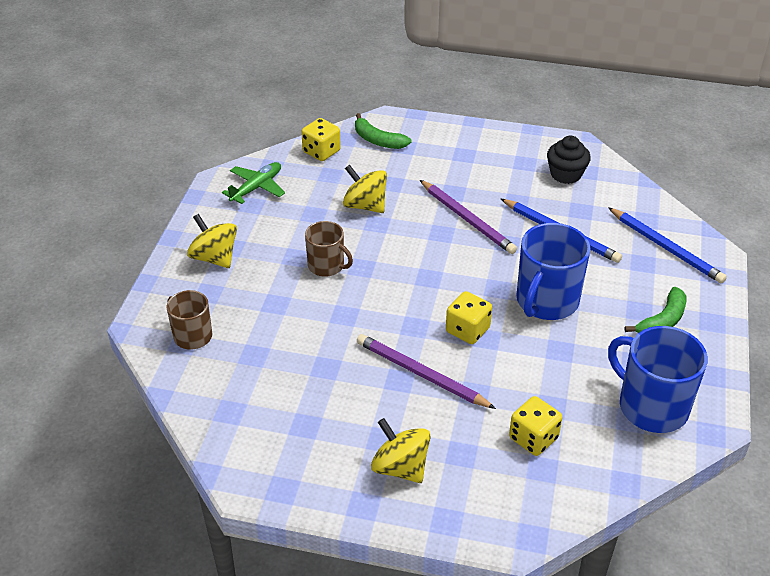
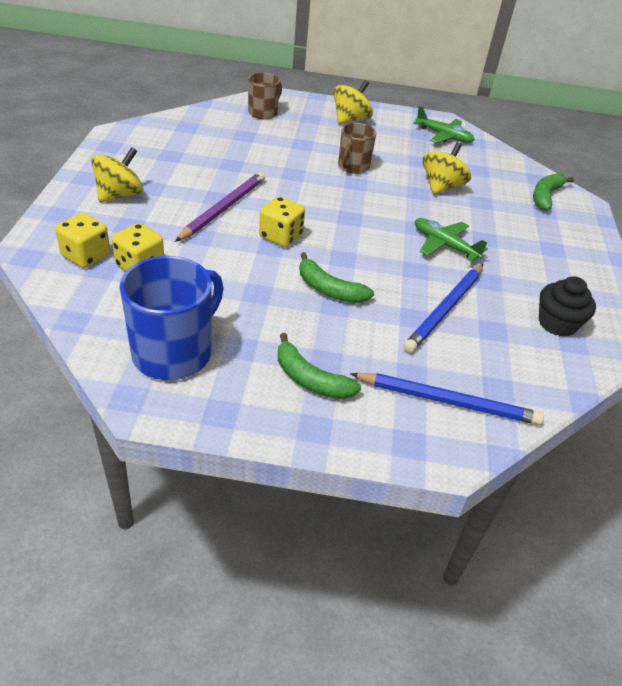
camera: 80 degrees right, 0 degrees up
(321, 152) = (510, 166): yellow dice -> yellow dice (86, 256)
(467, 219) = (444, 245): purple pencil -> green plane
(546, 301) = (329, 289): blue mug -> green banana
(666, 247) = (448, 401): blue pencil -> blue pencil turned 120 degrees counterclockwise

